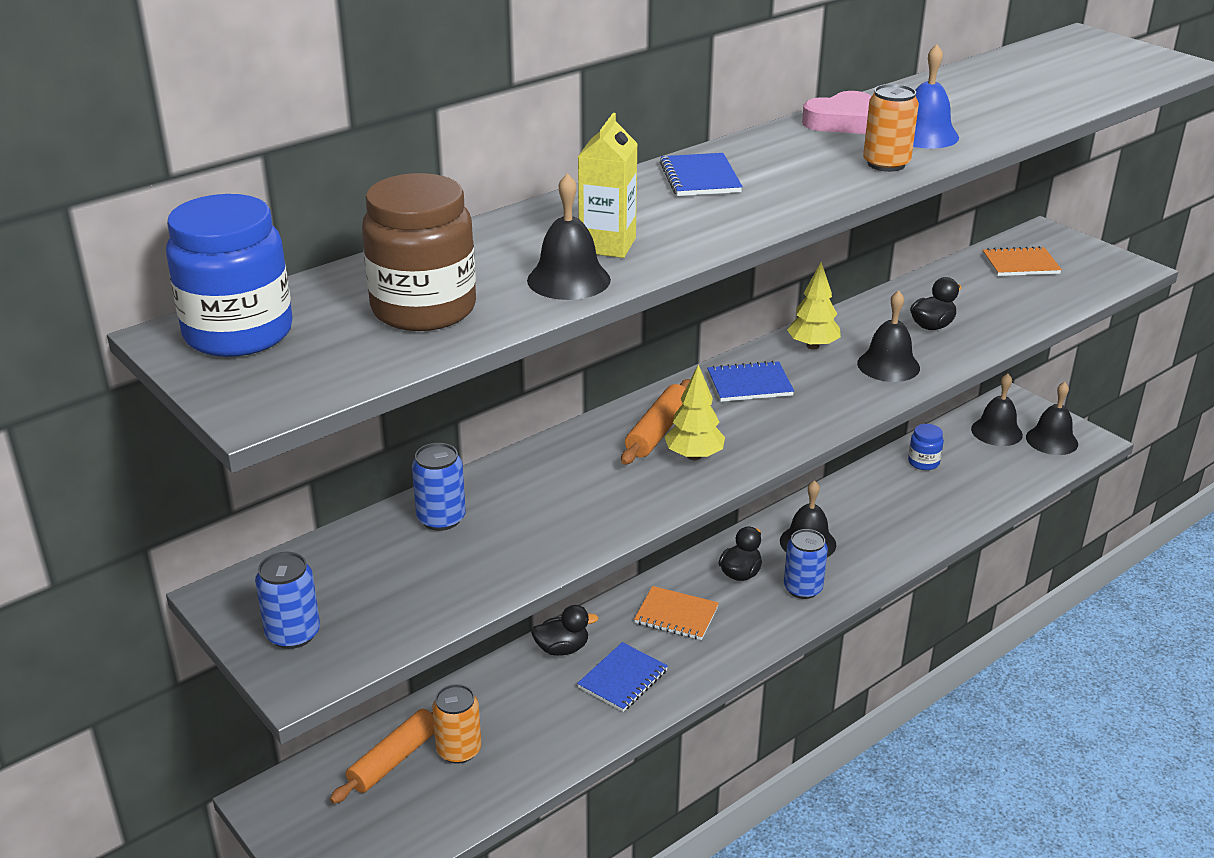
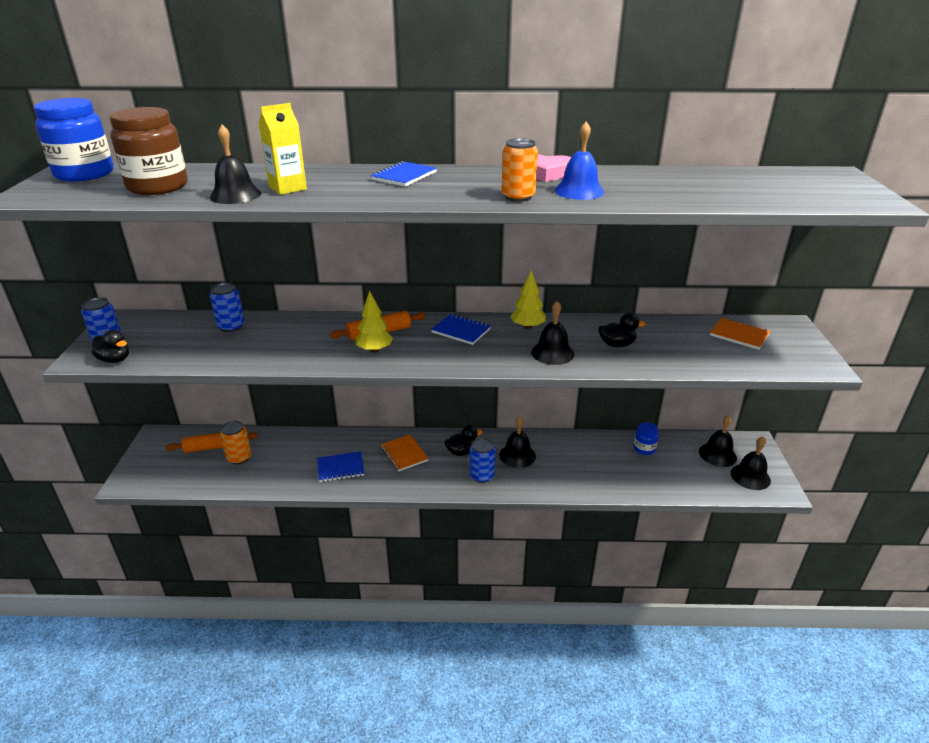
camera: 40 degrees right, 0 degrees up
(562, 648) = (336, 440): black duck -> black duck (115, 360)

